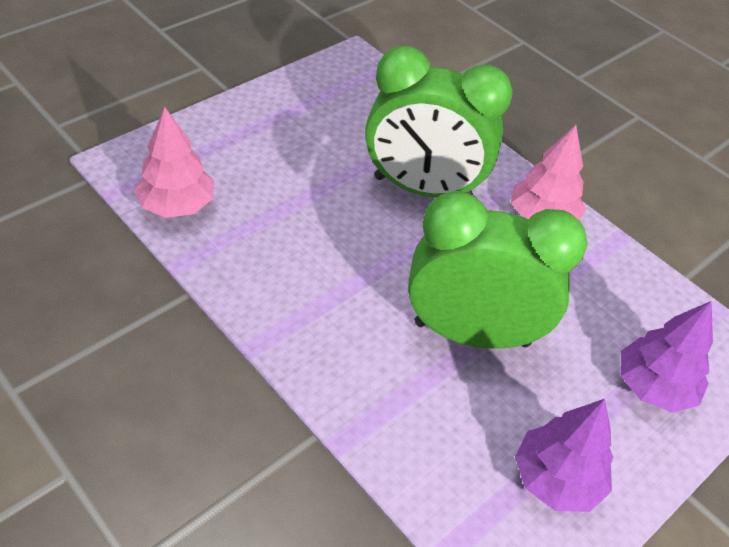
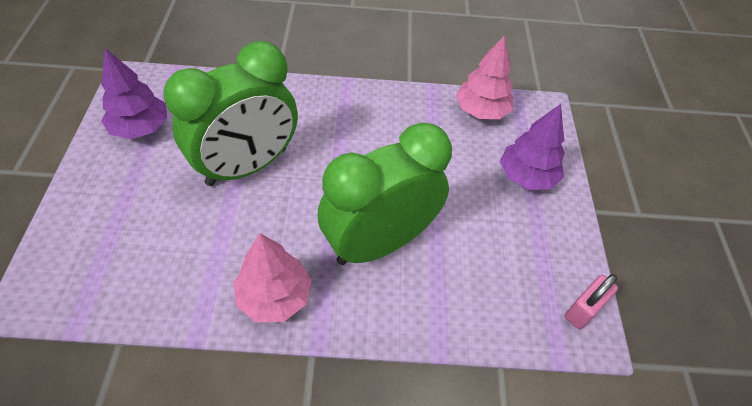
camera: 135 degrees right, 5 degrees up
(338, 66) = (583, 310): none -> pink padlock
(653, 387) = (105, 219): purple tree -> purple tree (526, 176)

